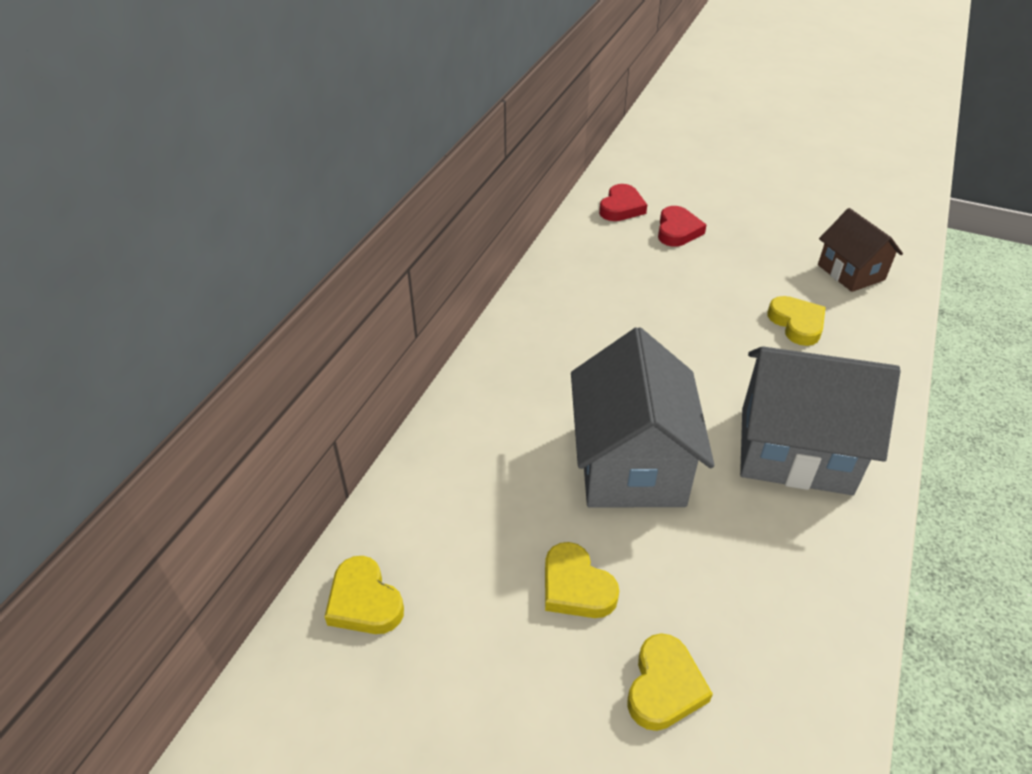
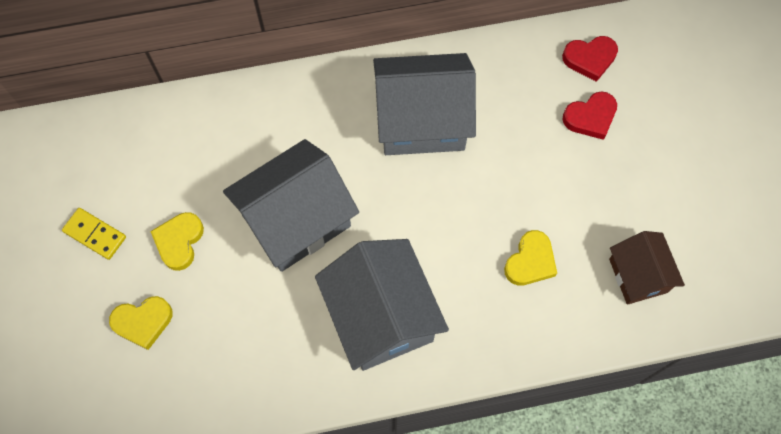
camera: 55 degrees right, 25 degrees up
(364, 601) = (101, 141): yellow heart -> none
(493, 679) = (95, 234): none -> yellow domino
(593, 322) = (421, 121): none -> grey house
(850, 272) = (638, 275): brown house -> brown house turned 45 degrees counterclockwise

